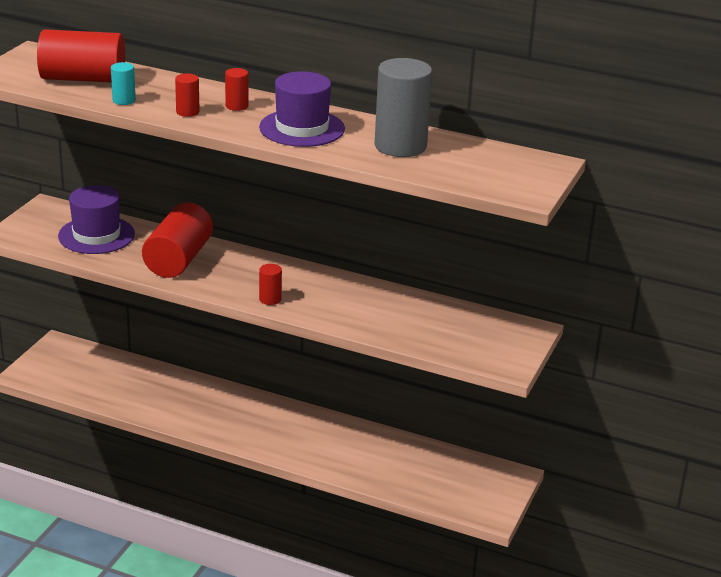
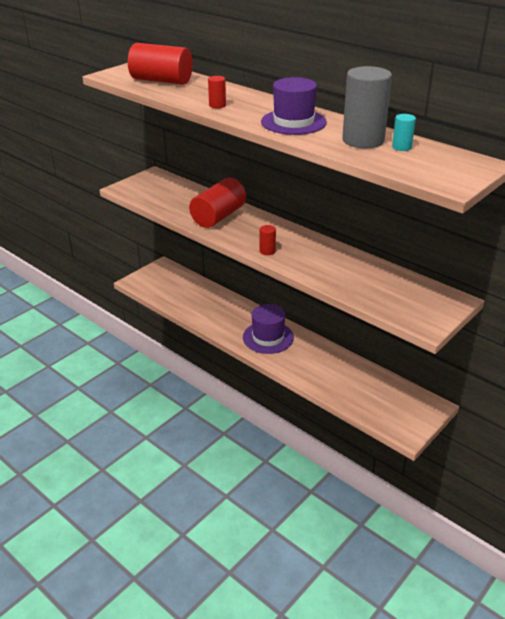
camera: 20 degrees right, 5 degrees up
(96, 235) = (174, 195): purple hat -> purple hat (268, 337)
(124, 100) = (178, 95): turquoise cylinder -> turquoise cylinder (401, 147)
(236, 106) = (255, 104): red cylinder -> none

